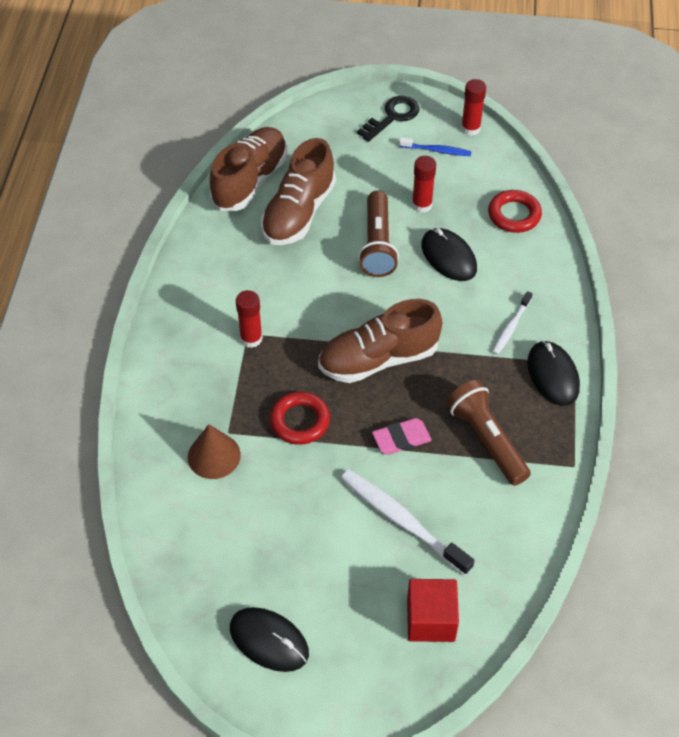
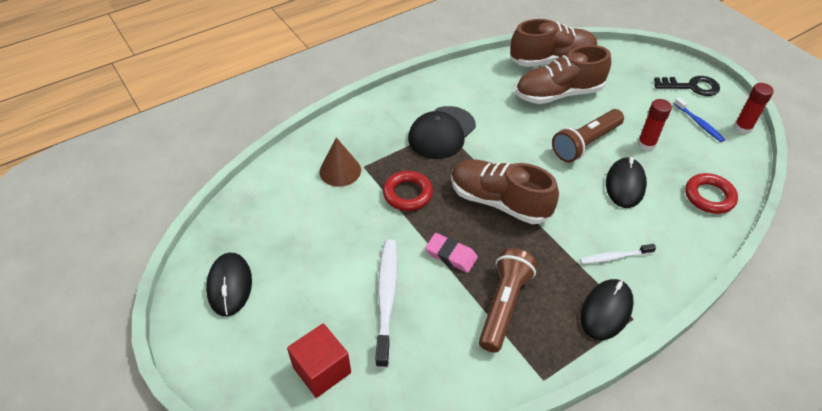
camera: 50 degrees right, 5 degrees down
(251, 338) = (441, 133): red glue stick -> black cap

